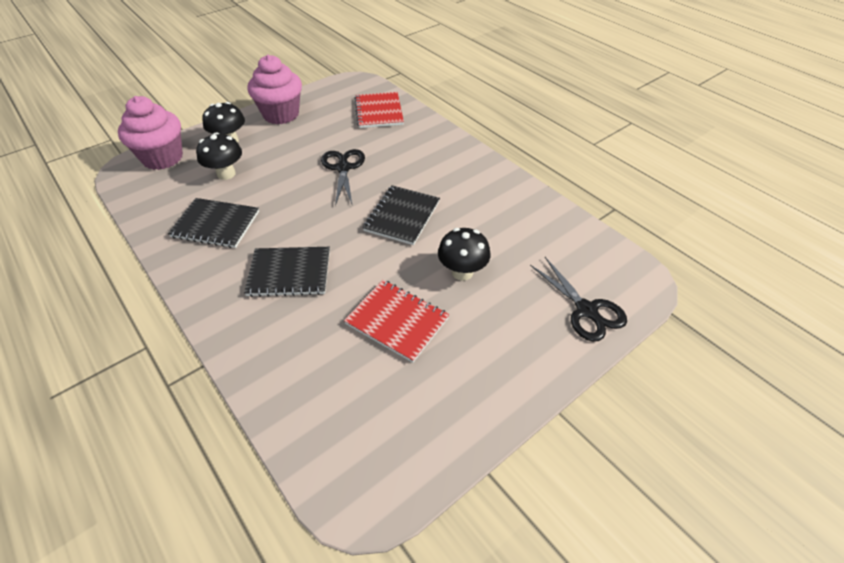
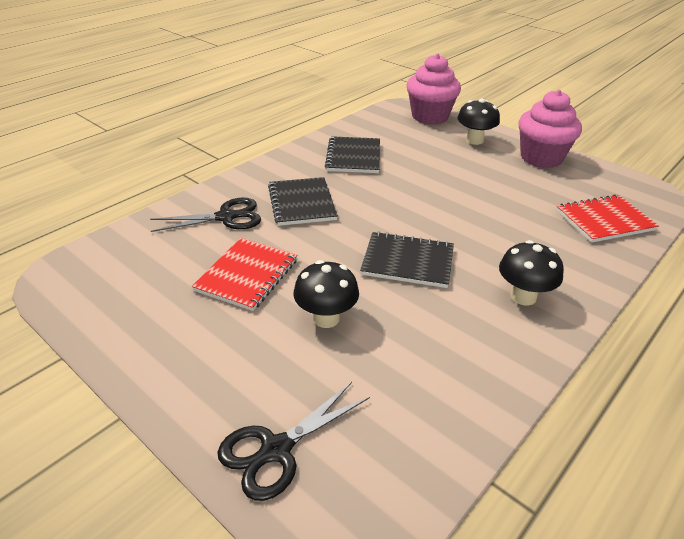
camera: 80 degrees right, 10 degrees down
(226, 174) = (424, 148): black mushroom -> black mushroom (523, 296)
(343, 168) = (472, 210): black scissors -> black scissors (226, 217)

